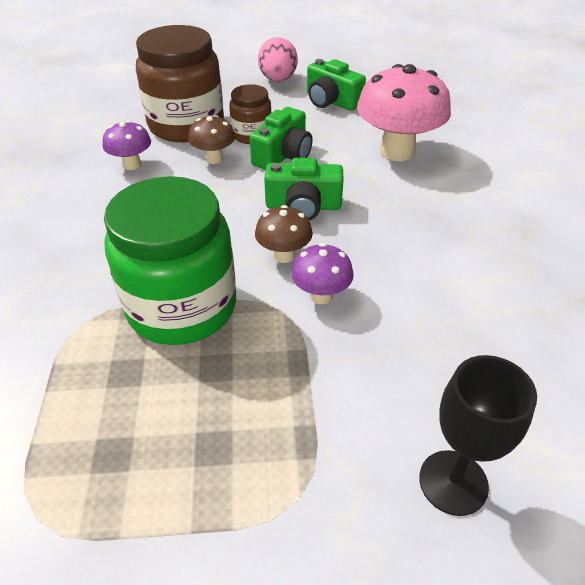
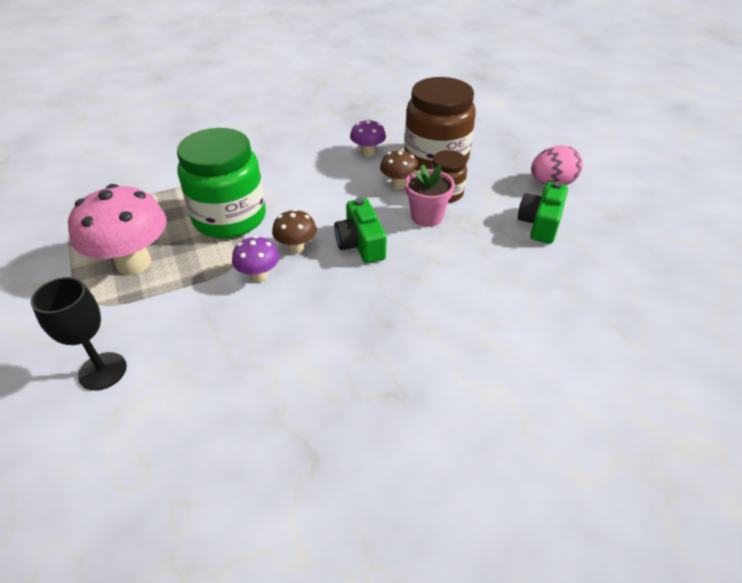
camera: 70 degrees right, 0 degrees up
(283, 155) = (426, 217): green camera -> pink flower pot
(397, 151) = (479, 283): pink mushroom -> pink mushroom (133, 263)

